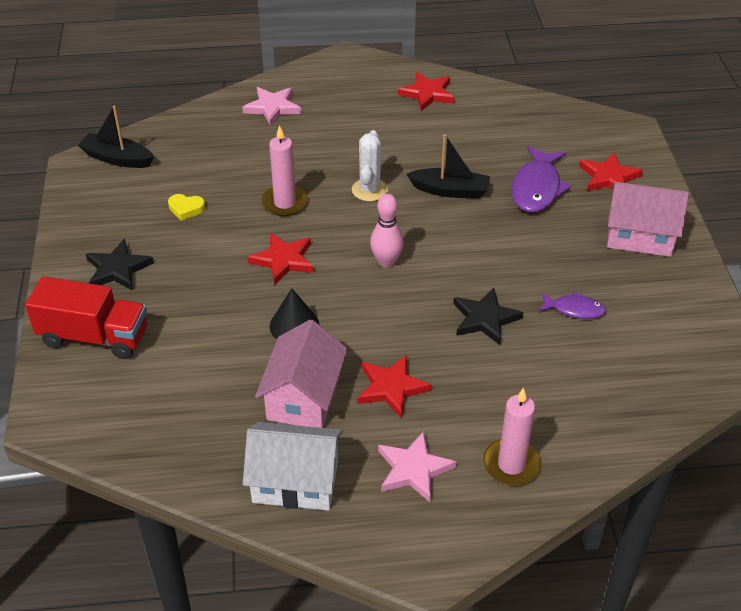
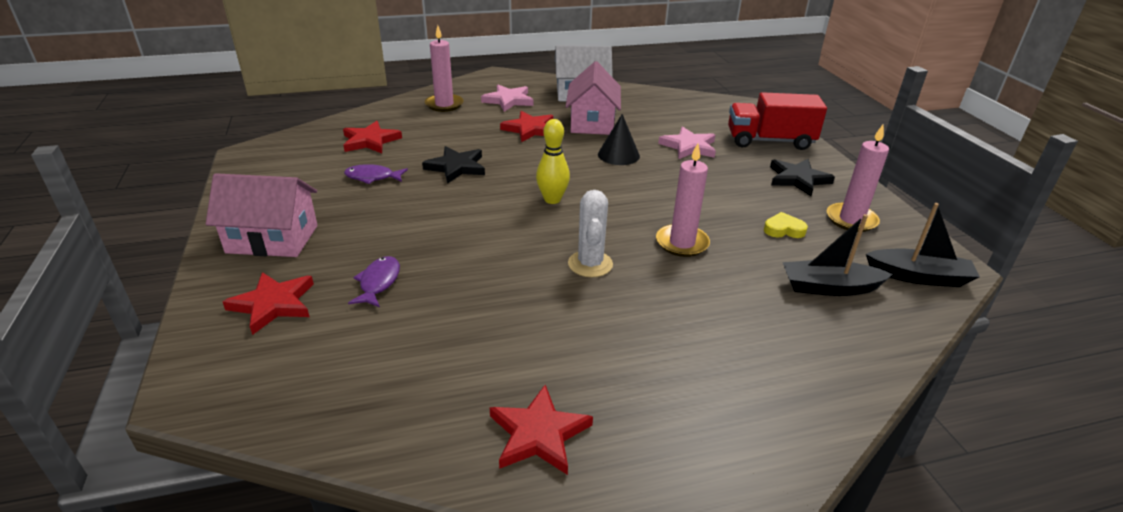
camera: 170 degrees right, 10 degrees down
(114, 214) = (851, 220): none -> pink candle
(273, 107) = (785, 375): pink star -> pink star (689, 146)
(283, 260) = (652, 194): red star -> red star (370, 141)
(386, 262) = (552, 199): pink bowling pin -> yellow bowling pin
(450, 190) = (491, 271): black boat -> black boat (829, 287)
(537, 188) = (378, 282): purple fish -> purple fish, size x0.58

